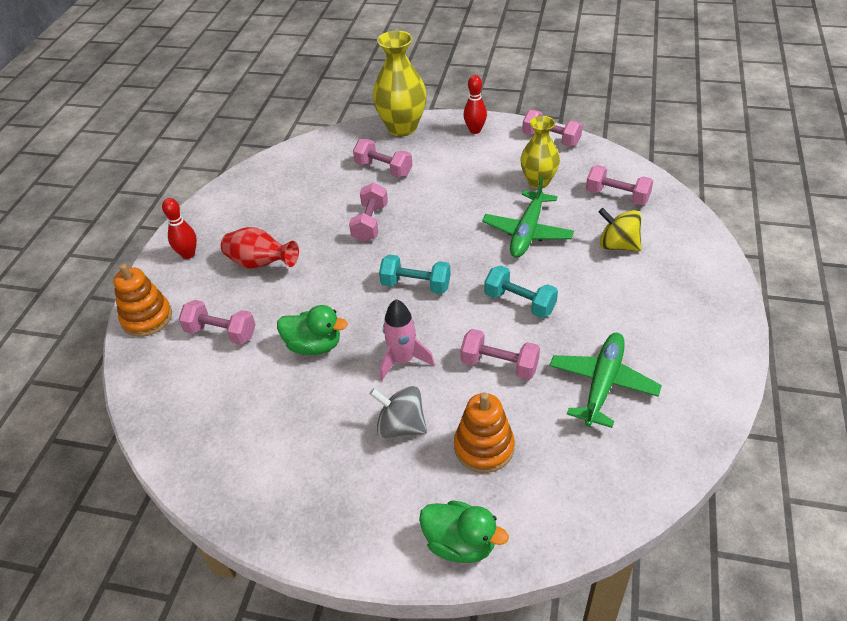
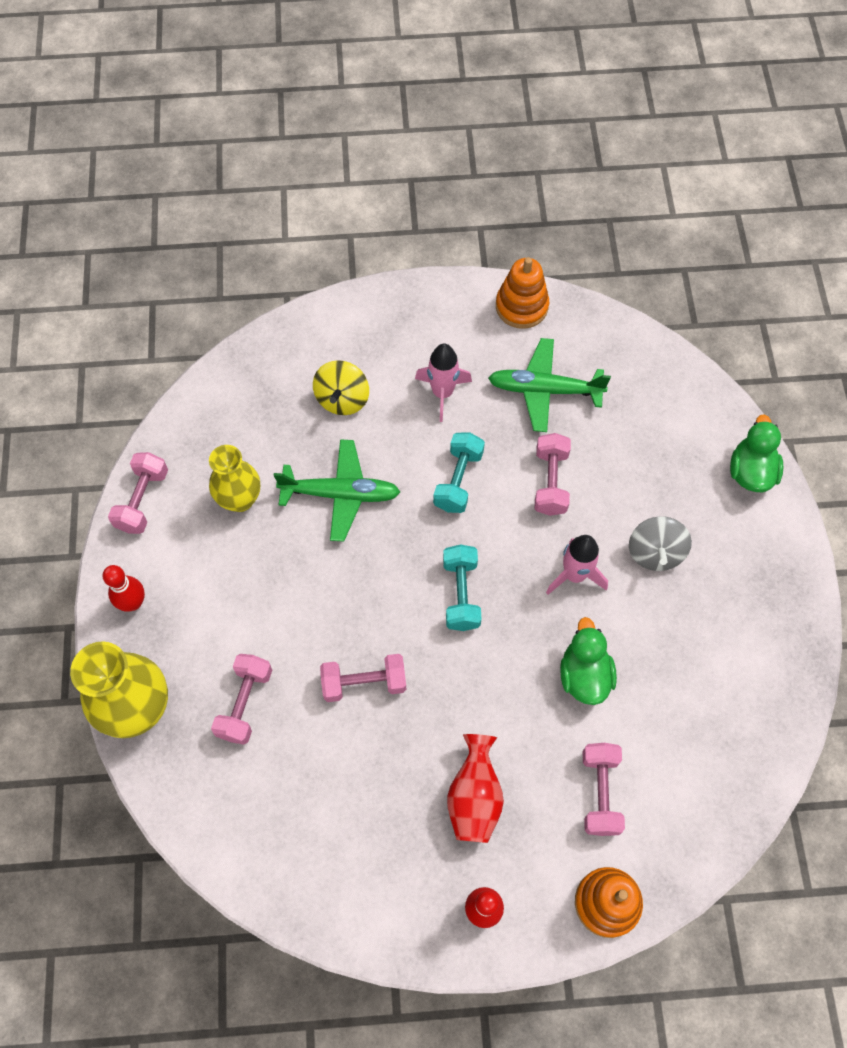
camera: 110 degrees left, 20 degrees up
(484, 447) = (651, 475): orange stacking toy -> orange stacking toy (521, 306)
(612, 308) = (442, 393): none -> pink rocket
(617, 196) = (254, 409): pink dumbbell -> none

